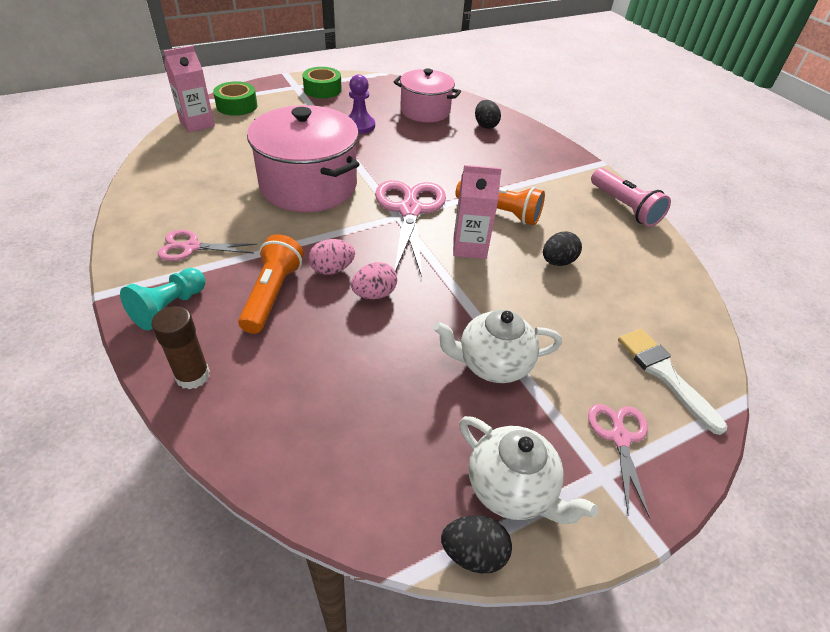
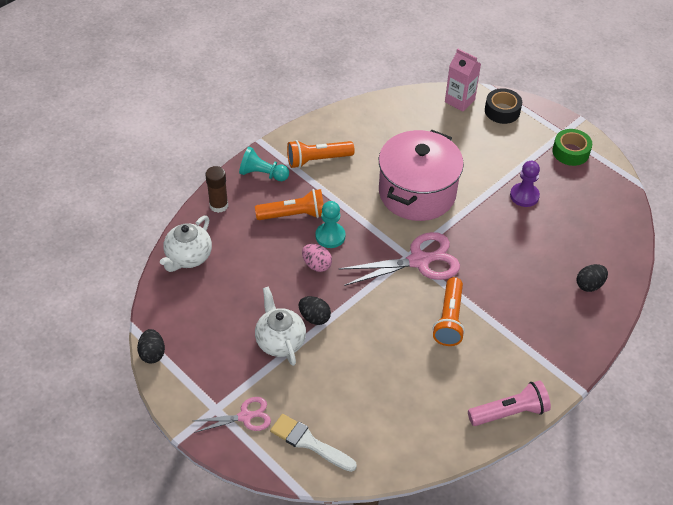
camera: 75 degrees right, 5 degrees up
(190, 247) = (317, 160): pink scissors -> orange flashlight
(237, 106) = (502, 111): green tape -> black tape
(332, 269) = (330, 236): pink egg -> turquoise pawn
(425, 111) = (584, 234): pink pot -> none
(469, 247) = (393, 307): pink carton -> none
(511, 489) = (193, 365): white teapot -> white teapot (188, 257)
(557, 262) = (403, 367): black egg -> black egg (314, 317)
(625, 207) = (509, 412): pink flashlight -> pink flashlight turned 150 degrees counterclockwise
(664, 374) = (309, 442): white brush -> white brush turned 105 degrees counterclockwise

